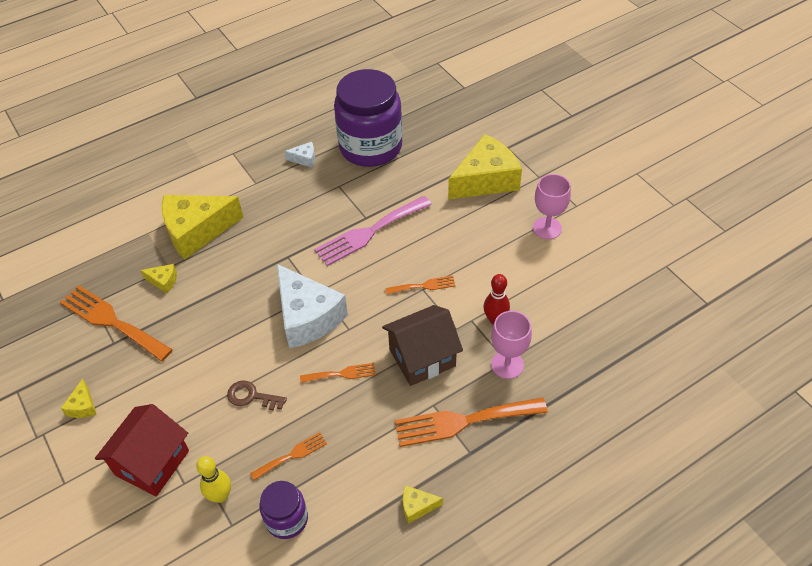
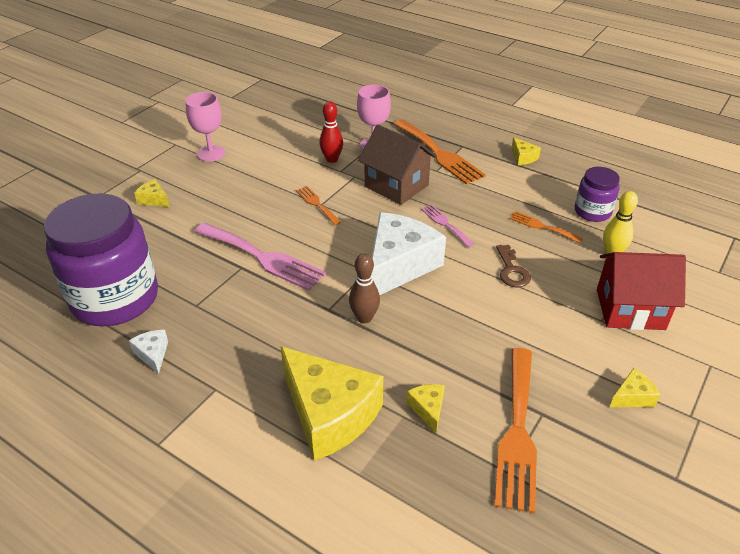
camera: 115 degrees left, 10 degrees down
(265, 275) = (364, 318): none -> brown bowling pin
(341, 374) = (445, 224): orange fork -> pink fork
(485, 180) = (154, 200): yellow cheese -> yellow cheese, size x0.42

